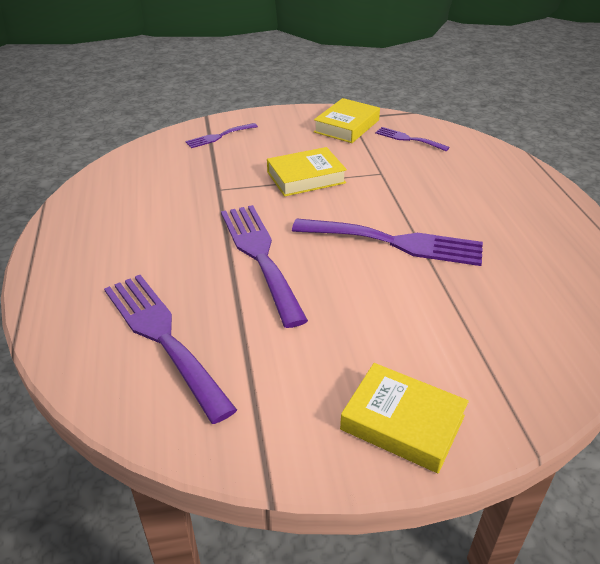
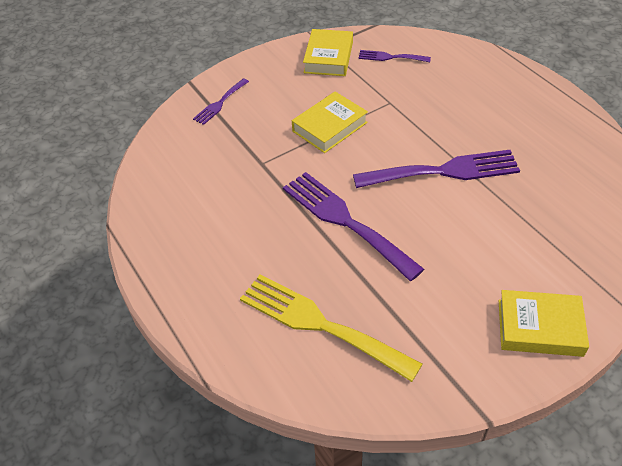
camera: 20 degrees left, 10 degrees up
(162, 336) = (320, 324): purple fork -> yellow fork

